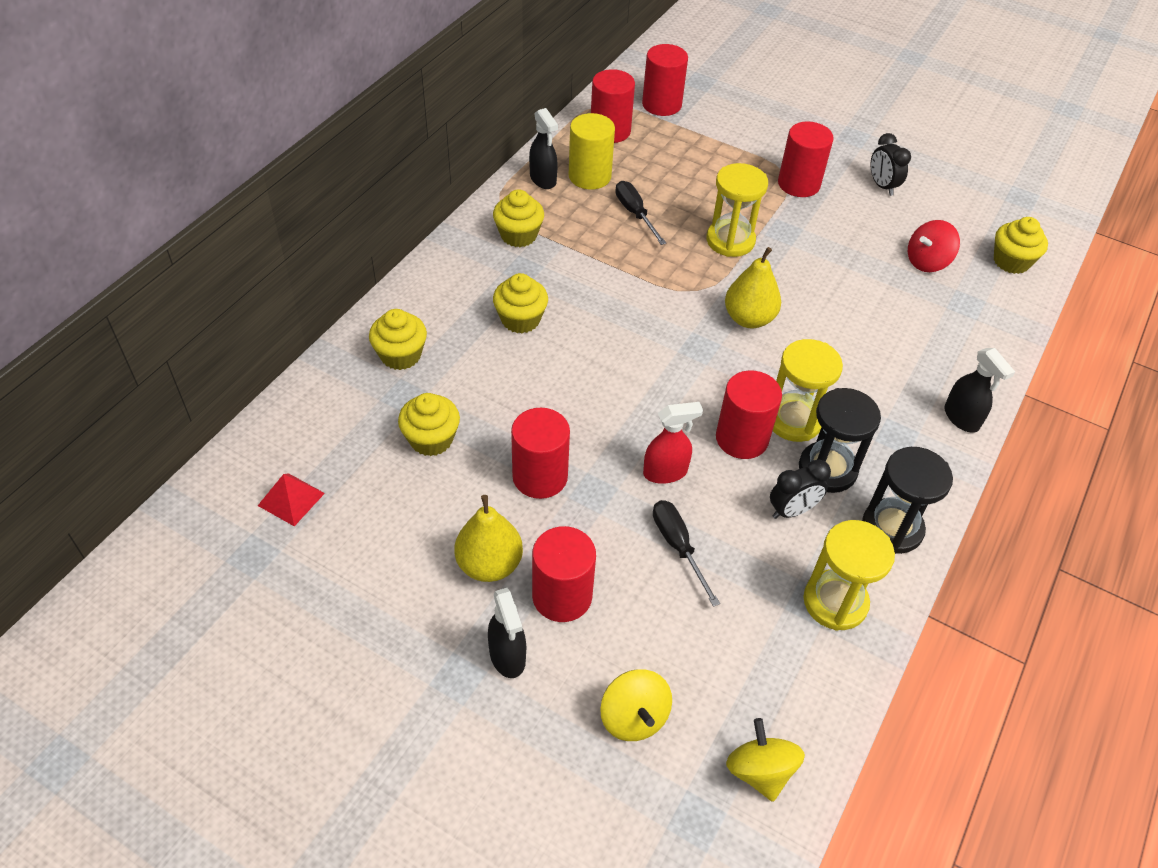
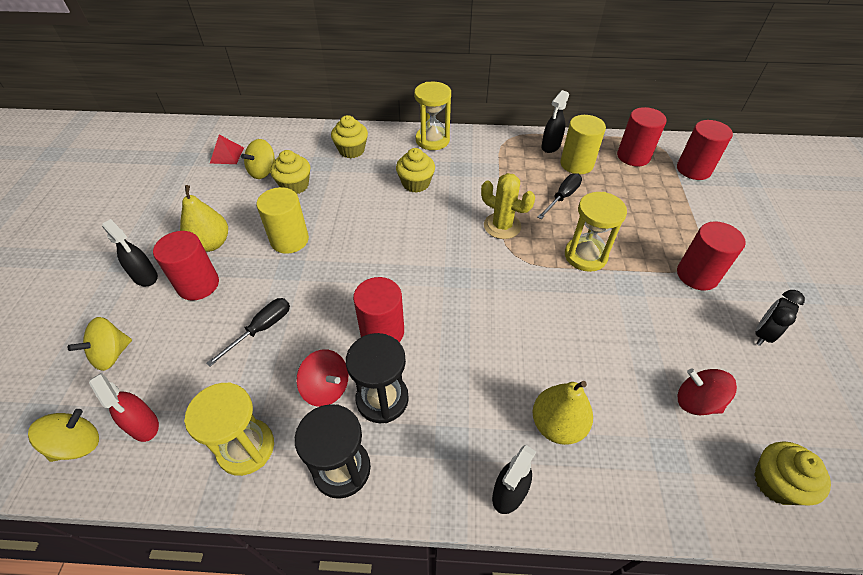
camera: 65 degrees right, 0 degrees up
(369, 465) = (263, 171): none -> yellow spinning top
(507, 656) = (145, 277): black spray bottle -> black spray bottle turned 90 degrees counterclockwise
(518, 235) = (489, 155): yellow cupcake -> none
(540, 476) = (289, 240): red cylinder -> yellow cylinder
(647, 279) = (502, 226): none -> yellow cactus
(665, 472) = (325, 299): red spray bottle -> red spray bottle (144, 425)
(749, 319) = (510, 295): yellow pear -> yellow pear (557, 425)
(792, 510) = (326, 388): black clock -> red spinning top
(794, 420) = (421, 359): yellow hourglass -> yellow hourglass (432, 140)

